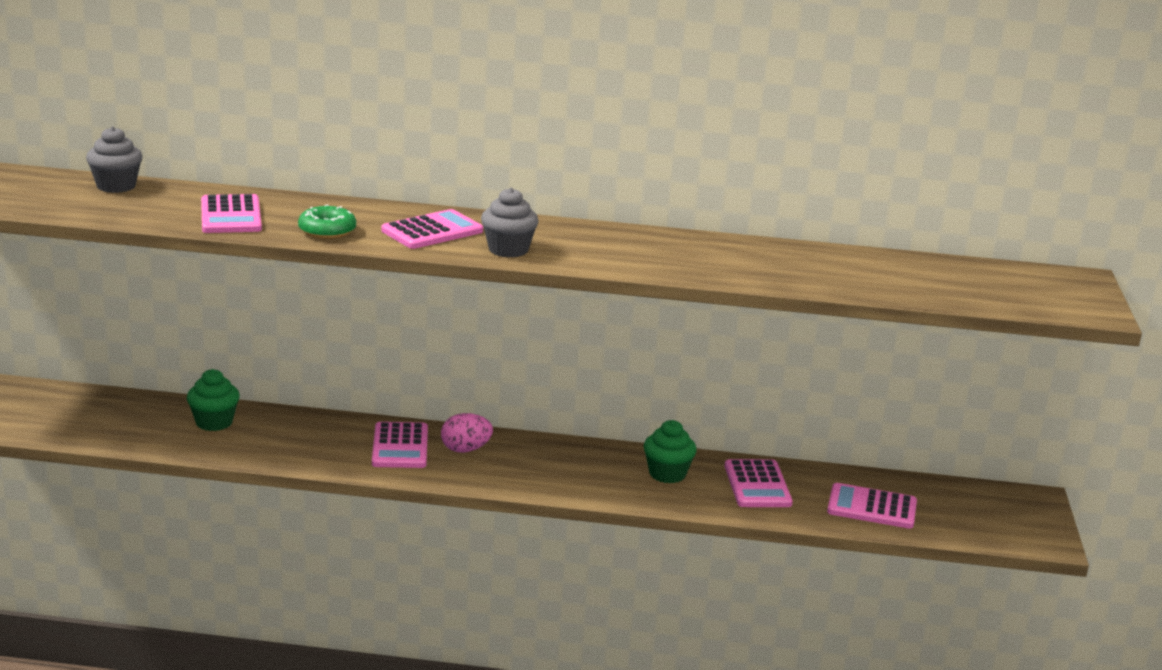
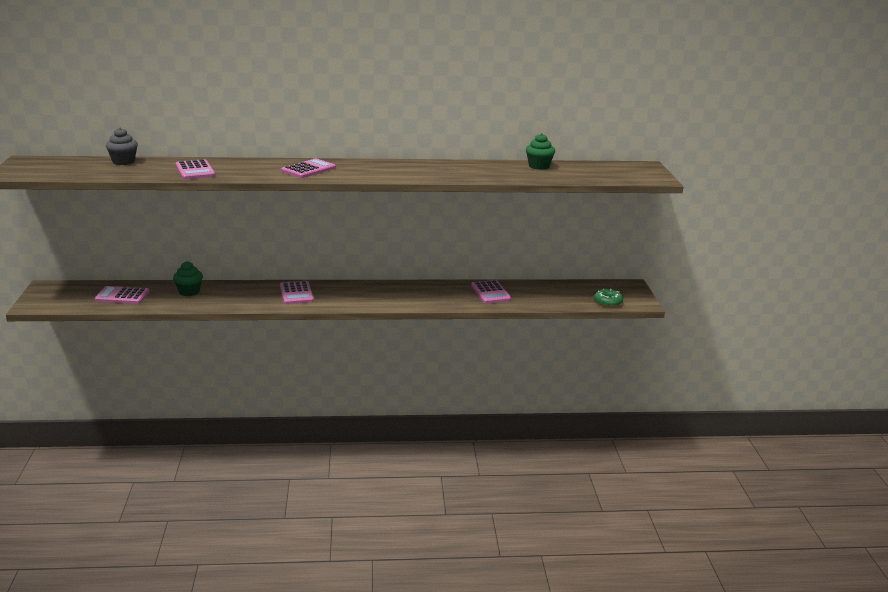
camera: 10 degrees left, 0 degrees up
(327, 231) = (251, 173): green donut -> green donut (608, 302)
(465, 449) = (332, 291): pink egg -> none
(508, 250) = (353, 175): grey cupcake -> none
(667, 474) = (442, 292): green cupcake -> green cupcake (539, 166)
(872, 507) = (551, 297): pink calculator -> pink calculator (122, 296)

